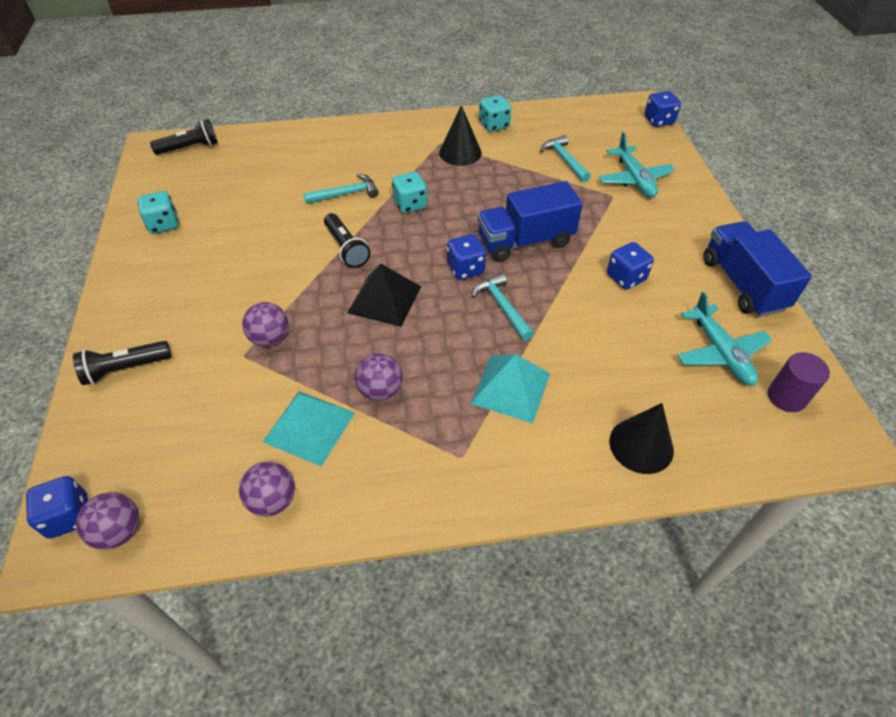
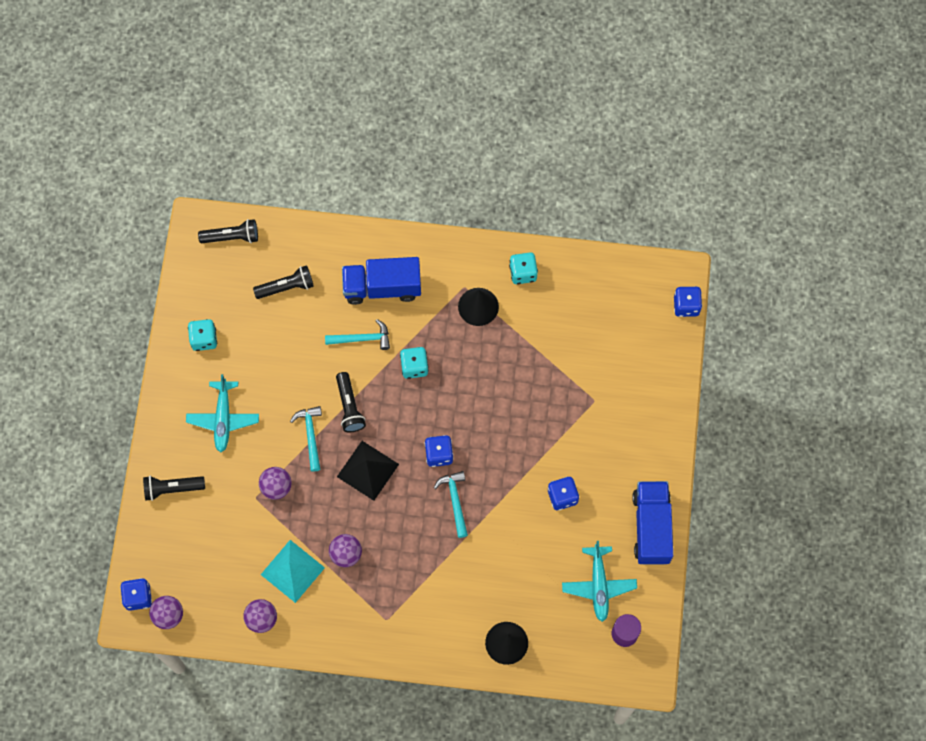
camera: 15 degrees right, 20 degrees up
(254, 171) = (286, 287): none -> black flashlight
(510, 388) = (436, 575): turquoise pyramid -> none
(525, 241) = (497, 436): blue truck -> blue truck (382, 287)
(564, 160) = (570, 341): turquoise hammer -> turquoise hammer (310, 435)
(634, 179) = (623, 384): turquoise plane -> turquoise plane (223, 419)

